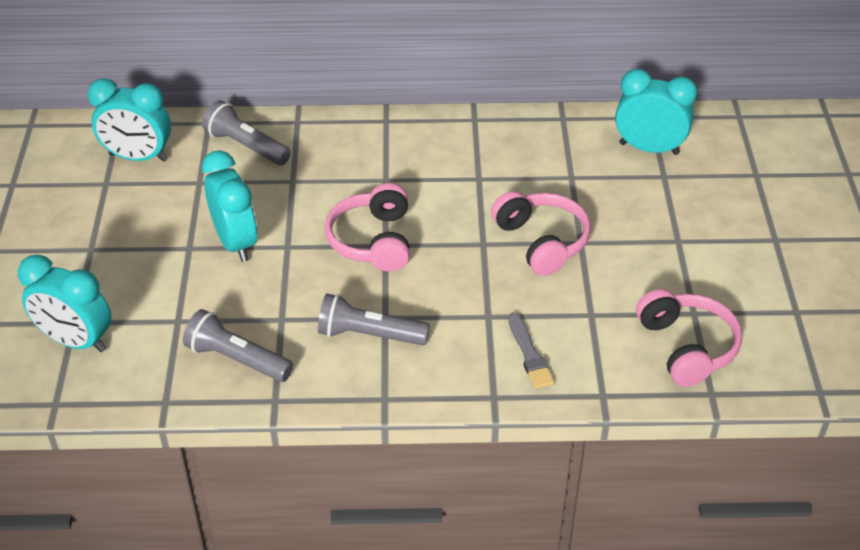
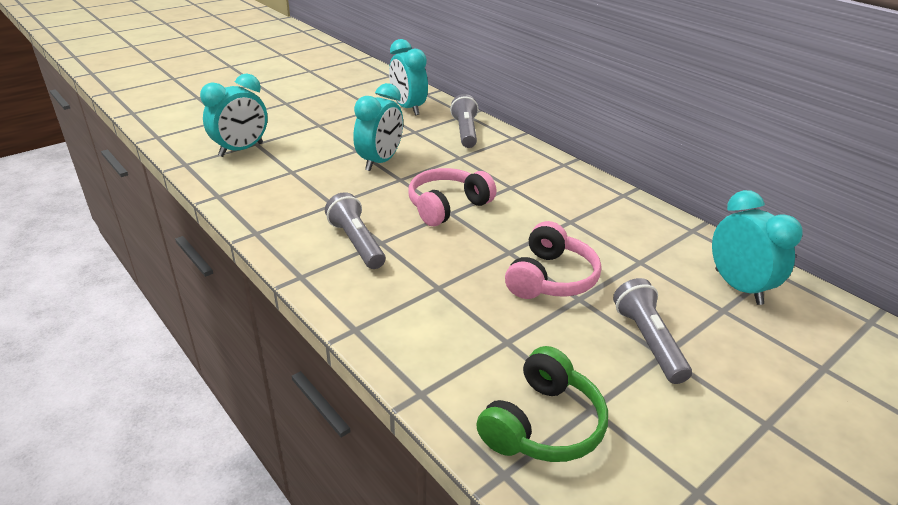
camera: 50 degrees right, 10 degrees down
(76, 341) = (241, 150): turquoise clock -> turquoise clock turned 120 degrees counterclockwise
(237, 359) = (279, 204): grey flashlight -> grey flashlight (648, 341)
(530, 354) = (421, 327): grey brush -> none
(686, 347) = (542, 424): pink headphones -> green headphones

